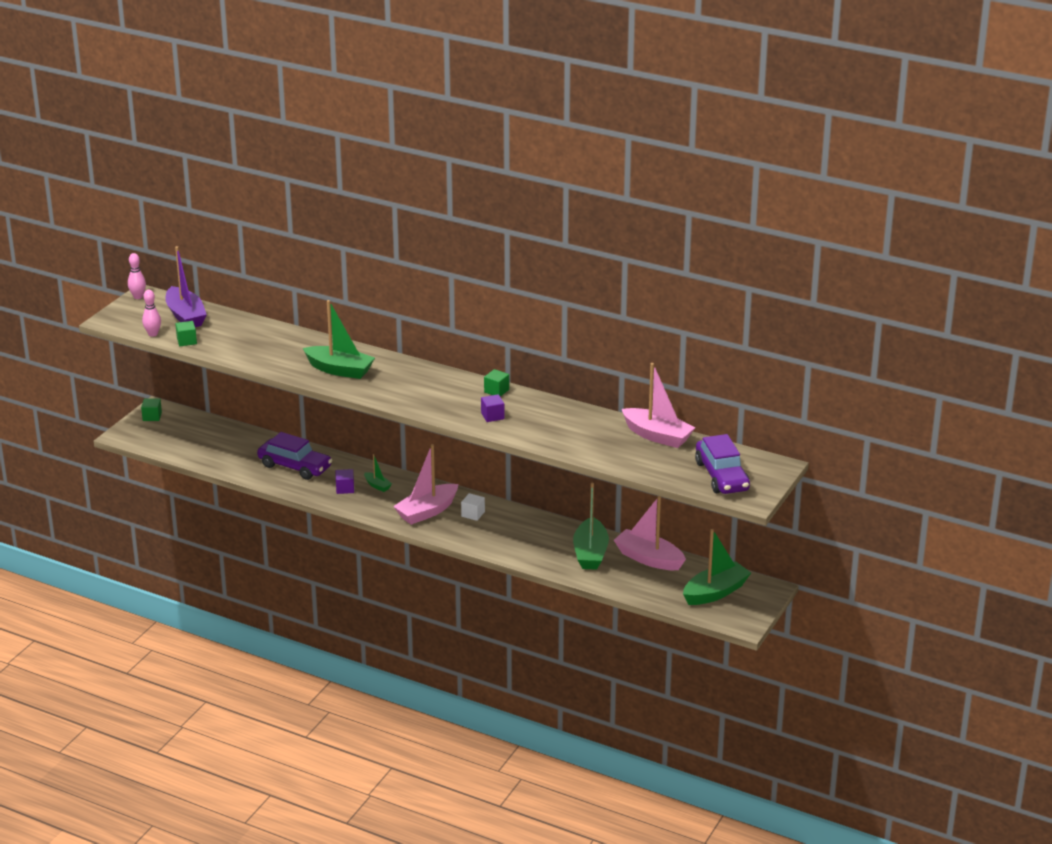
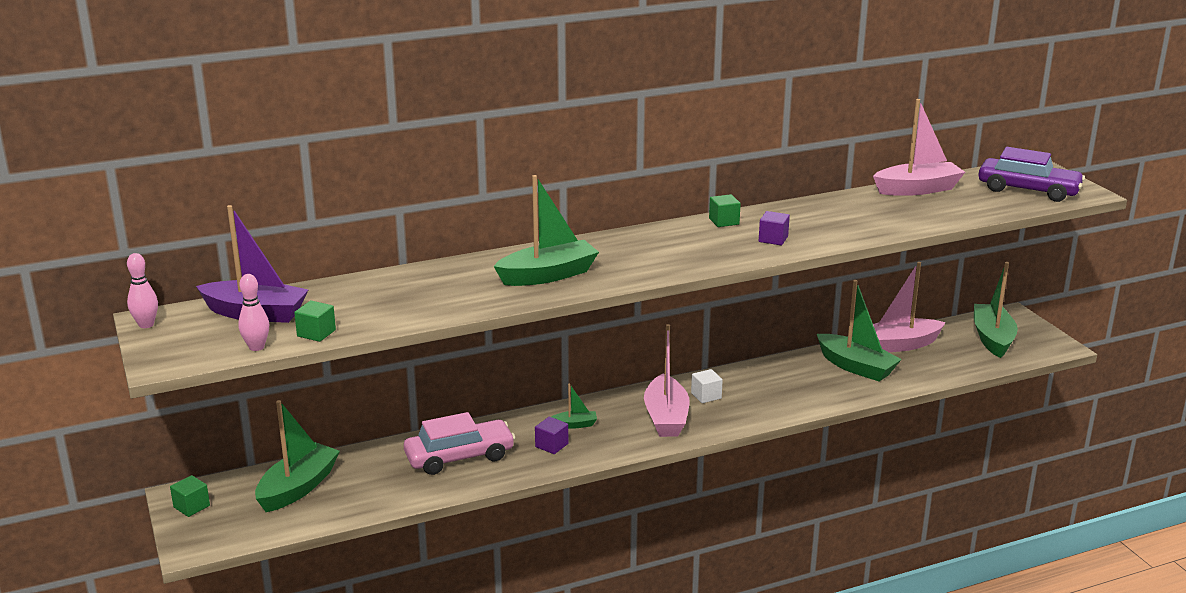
camera: 50 degrees left, 5 degrees down
(205, 436) = (298, 488): none -> green boat
(295, 466) = (459, 457): purple car -> pink car

